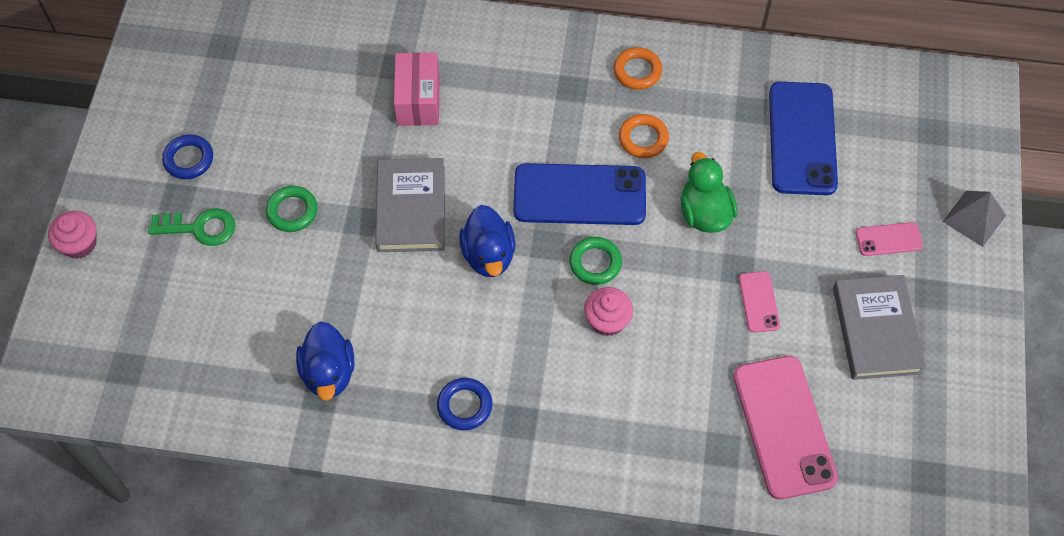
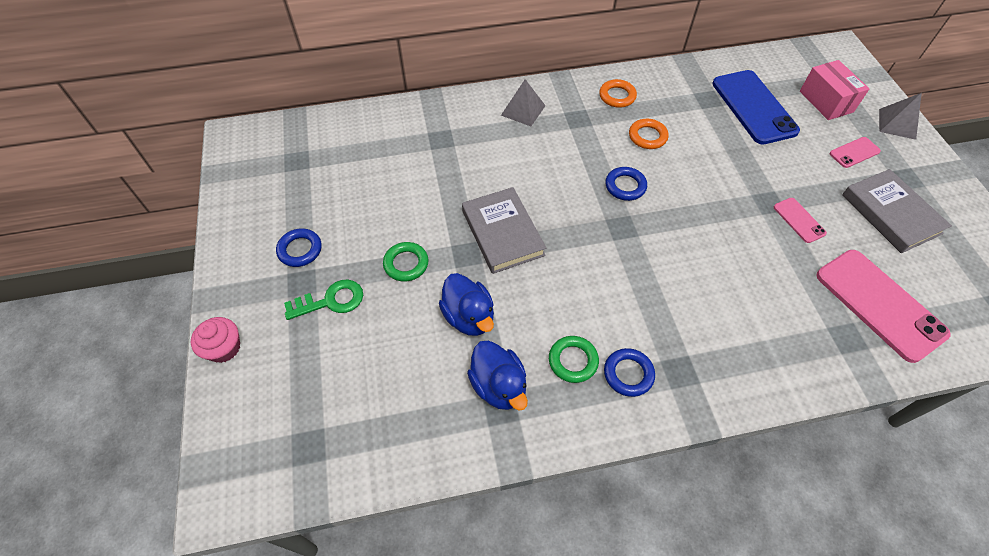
camera: 20 degrees left, 5 degrees down
(418, 100) = (469, 156): pink box -> pink box (826, 101)
(488, 255) = (582, 249): blue duck -> blue duck (469, 317)
(511, 56) = (523, 110): none -> grey pyramid
(579, 195) = (625, 186): blue phone -> blue ring
(595, 263) = (665, 229): green ring -> green ring (573, 361)
(607, 320) = (700, 268): pink cupcake -> none
(704, 213) = (721, 172): green duck -> none

